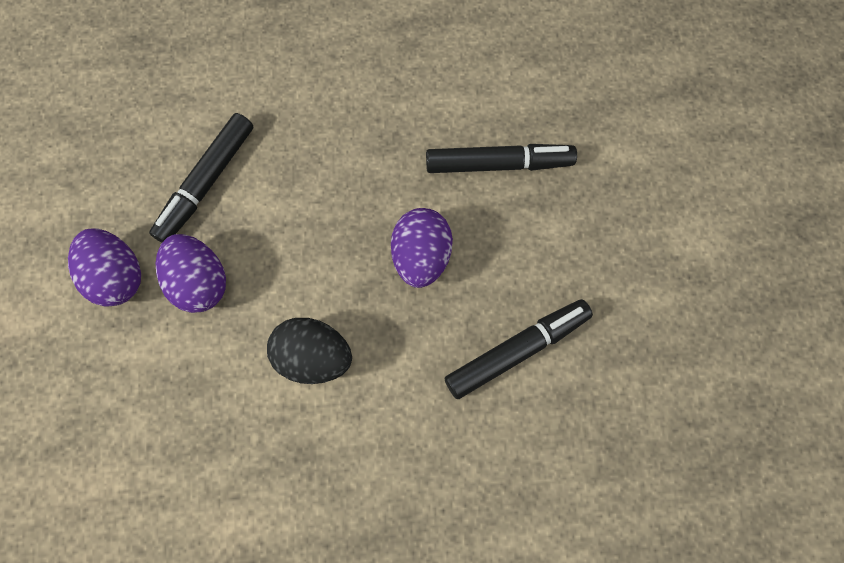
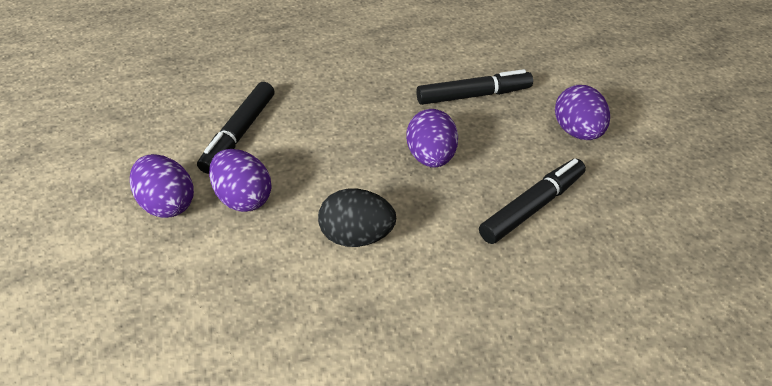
camera: 10 degrees left, 25 degrees down
(607, 245) = (576, 131): none -> purple egg

